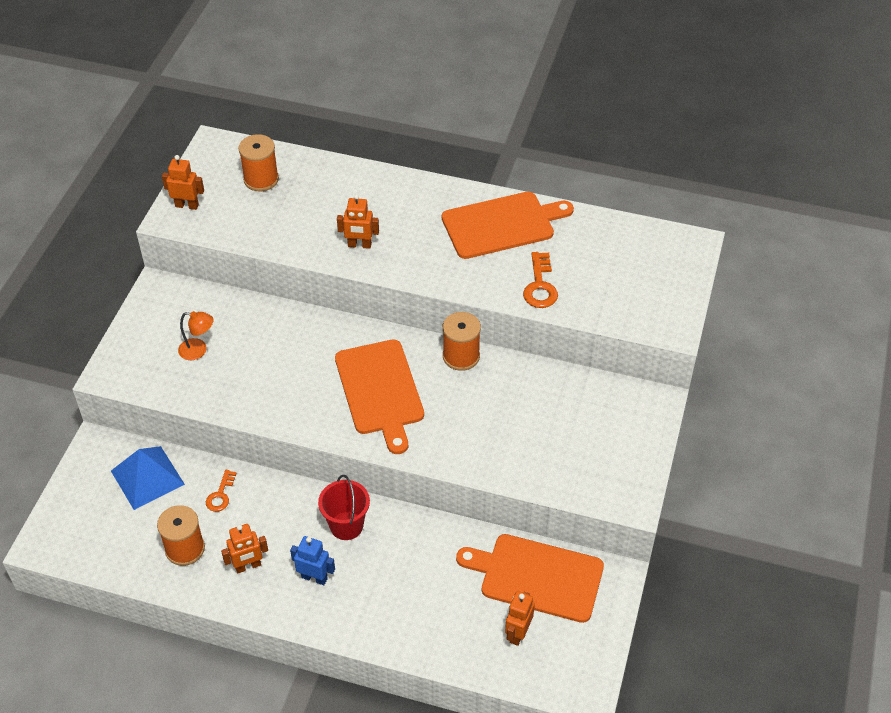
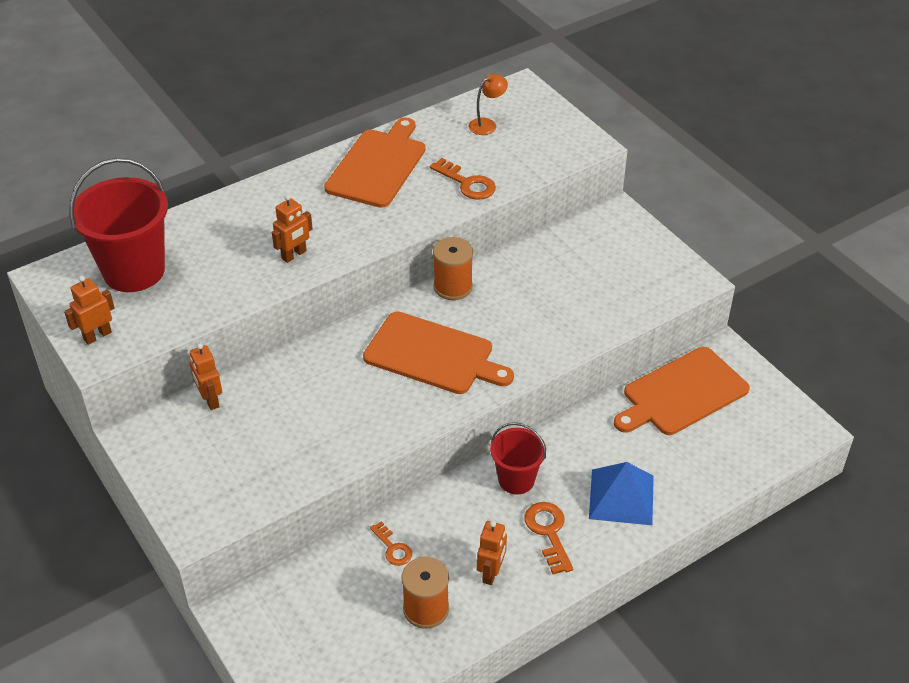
camera: 50 degrees left, 5 degrees down
(147, 477) = (314, 592): blue pyramid -> blue pyramid (621, 497)
(198, 350) = (246, 447): orange lamp -> orange lamp (487, 124)
(261, 179) = (134, 271): orange spool -> red bucket
(314, 577) = (549, 533): blue robot -> orange key
(518, 633) = (723, 436): orange robot -> orange robot (210, 400)

